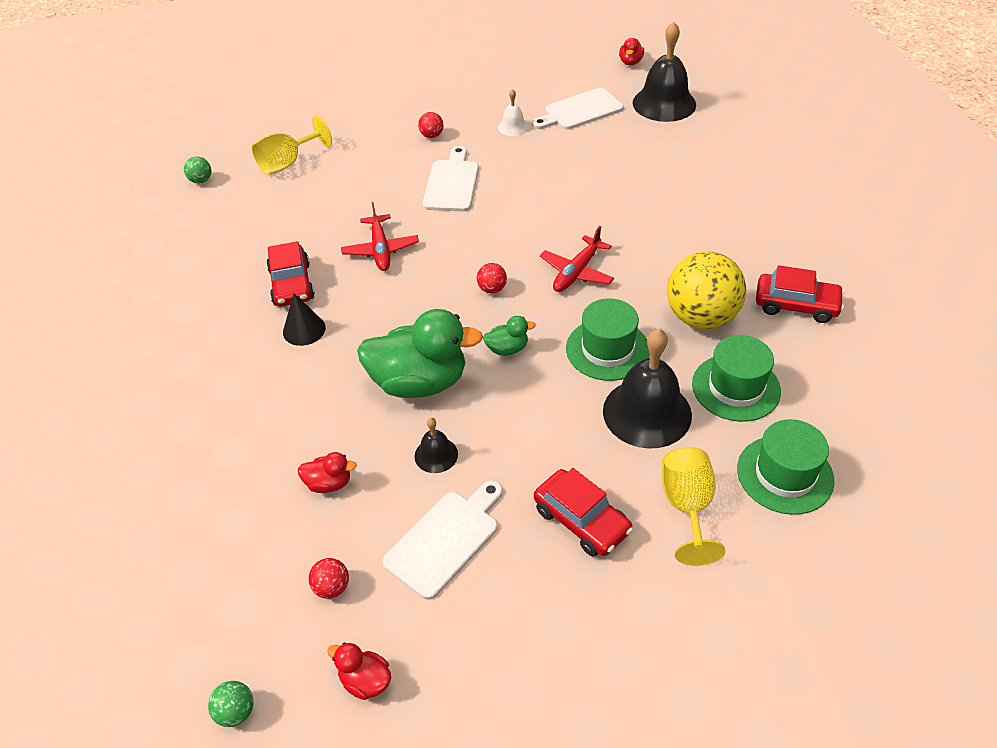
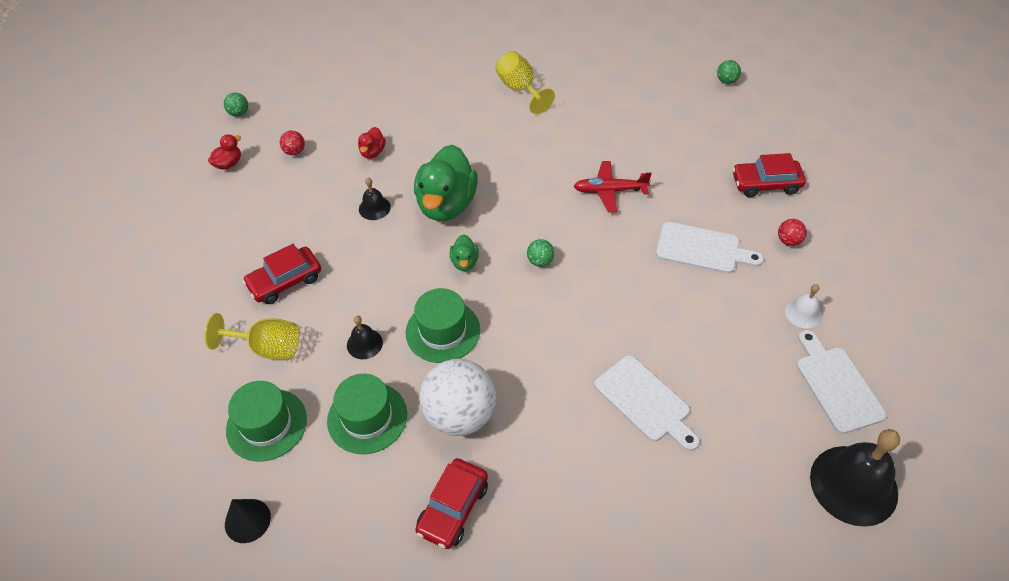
camera: 100 degrees right, 5 degrees up
(288, 163) = (748, 134): yellow goblet -> yellow goblet (520, 89)
(292, 284) = (577, 136): red car -> red car (765, 184)
(304, 330) = (523, 142): black cone -> black cone (247, 520)
(445, 540) = (303, 206): white cutting board -> white cutting board (645, 401)
(492, 289) = (540, 261): red ball -> green ball
(577, 272) = (548, 327): red plane -> none
(630, 62) = (962, 470): red duck -> none
(647, 412) = (364, 344): black bell -> black bell, size x0.48
(701, 317) = (460, 415): yellow ball -> white ball

